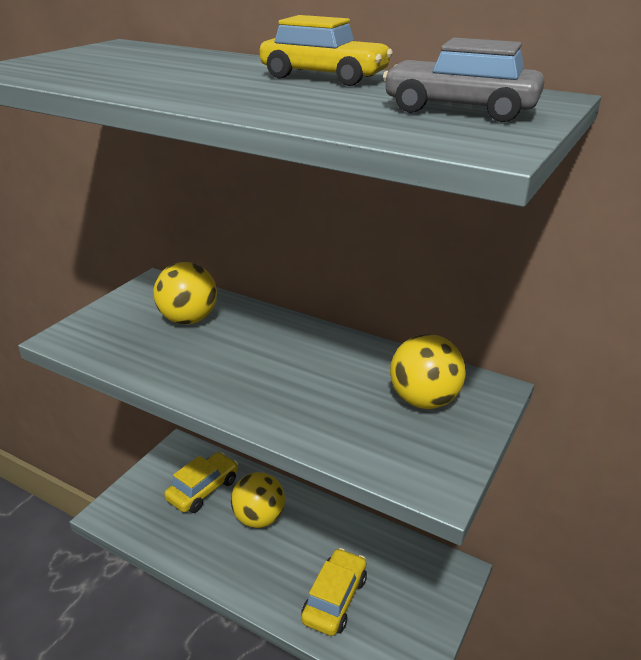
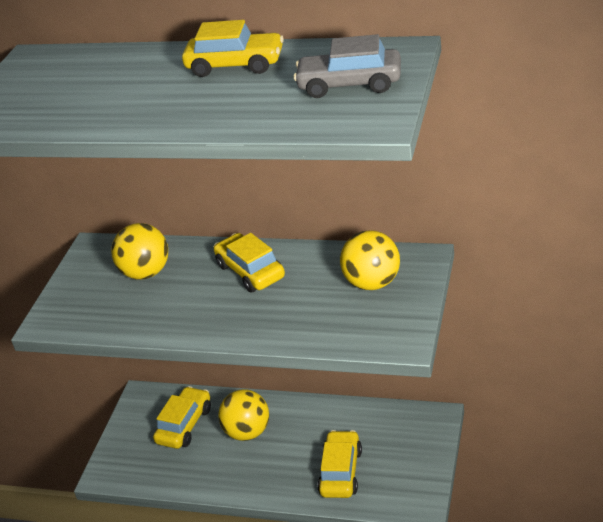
camera: 10 degrees left, 5 degrees up
(293, 348) = (250, 271): none -> yellow car

